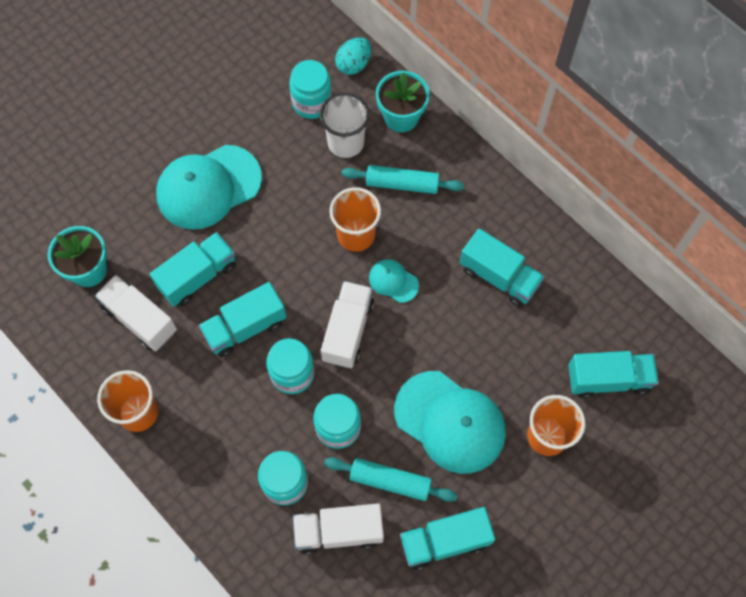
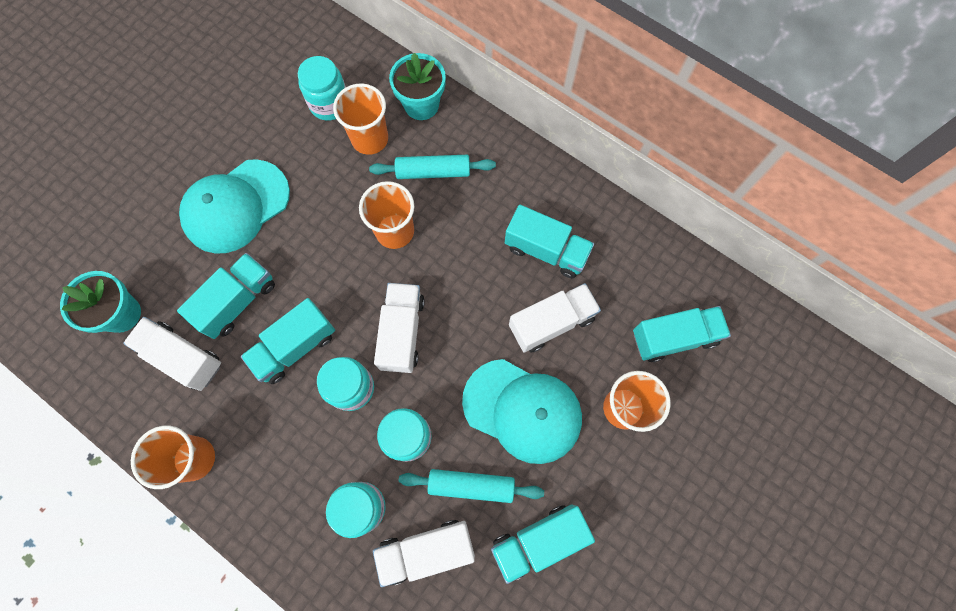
camera: 10 degrees left, 5 degrees up
(346, 142) = (370, 139): white cup -> orange cup
(353, 64) = (365, 60): turquoise egg -> none
(393, 281) = (440, 273): turquoise cap -> none
(492, 345) = (551, 322): none -> white truck

